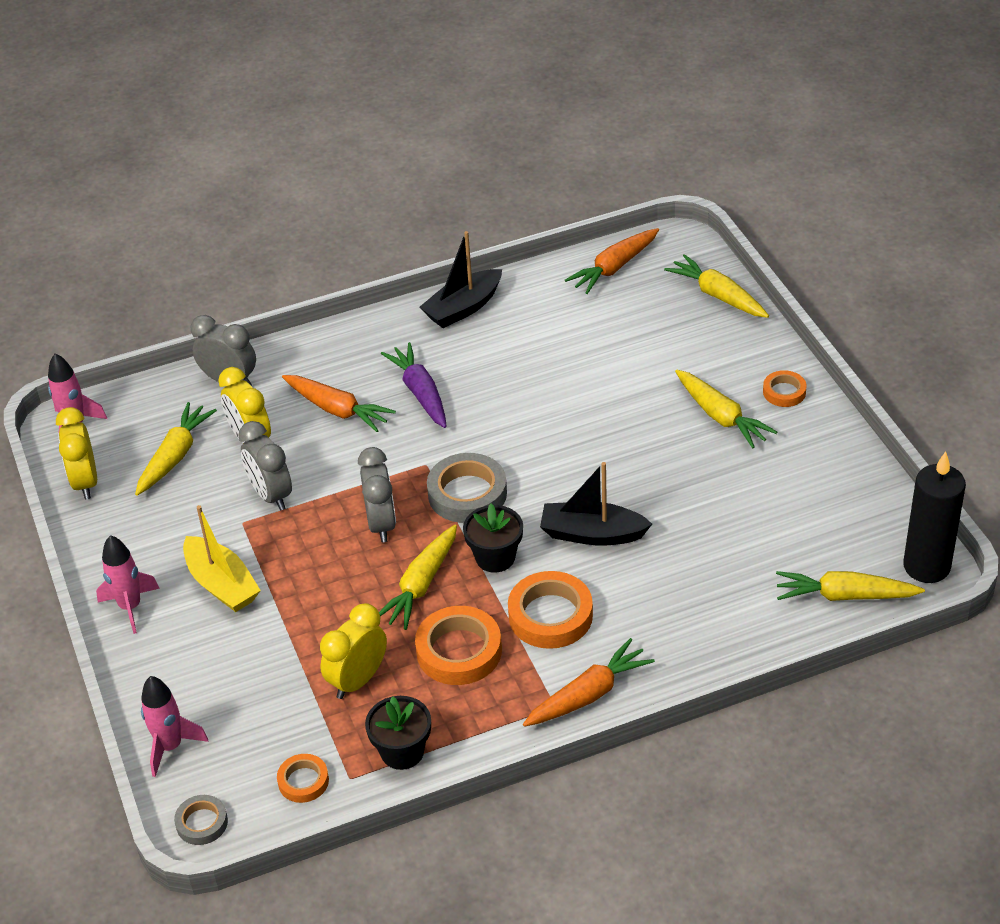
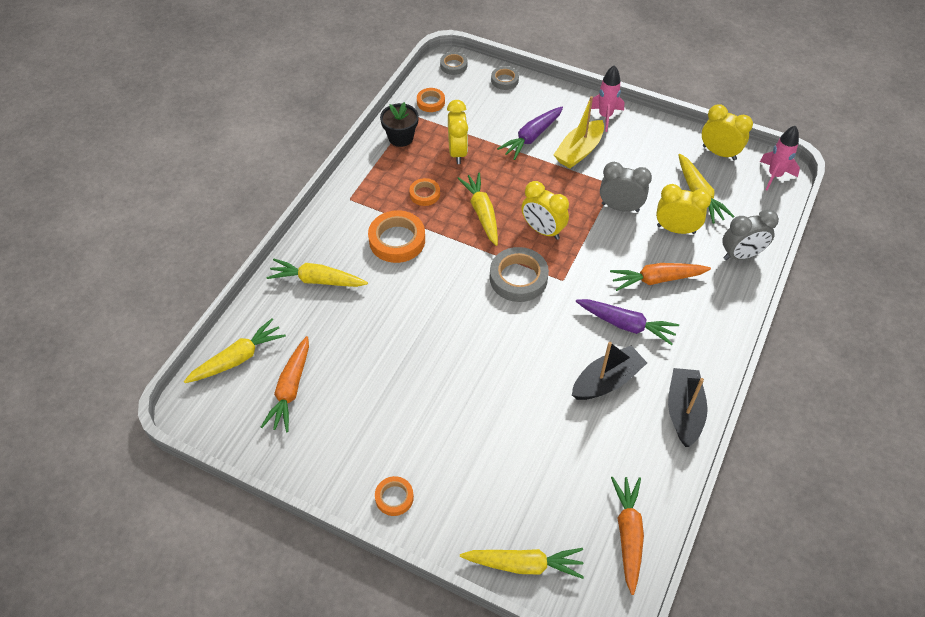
camera: 135 degrees right, 10 degrees up
(170, 747) = (504, 80): pink rocket -> grey tape
(222, 584) = (579, 151): yellow boat -> yellow boat turned 60 degrees counterclockwise
(249, 639) = (531, 137): none -> purple carrot
(381, 524) = (542, 230): grey clock -> yellow clock
(459, 651) = (424, 194): orange tape -> orange tape, size x0.56
(495, 557) = (460, 252): black flower pot -> none
(588, 694) = (337, 214): orange carrot -> orange carrot (290, 389)
(592, 534) = (421, 300): black boat -> black boat (607, 381)
(721, 416) = (420, 442): yellow carrot -> yellow carrot (317, 280)
(926, 566) = (198, 413): black candle -> none

